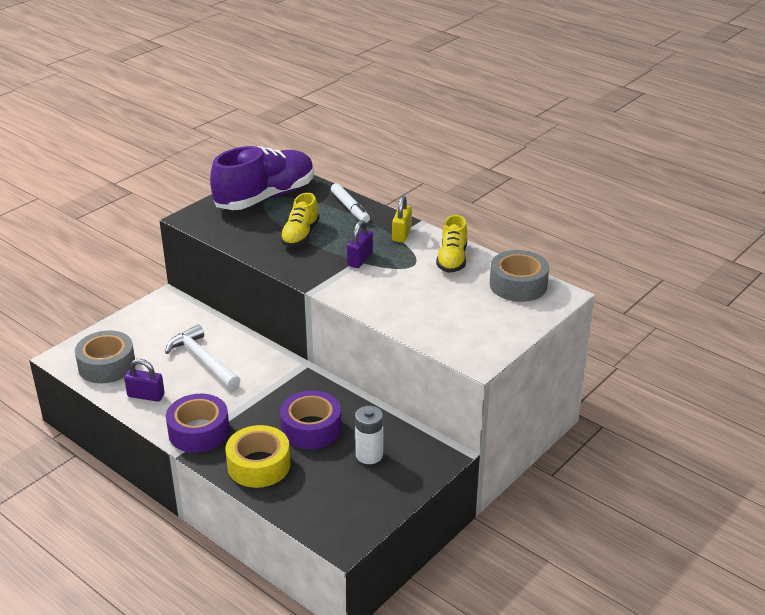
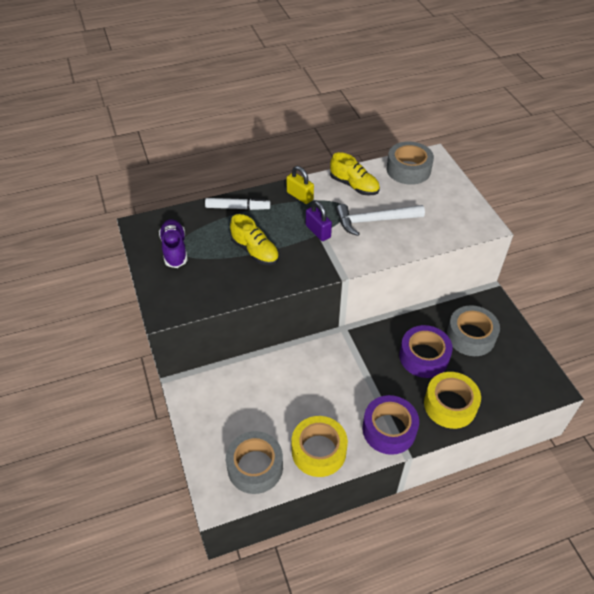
camera: 60 degrees left, 15 degrees up
(146, 395) = (319, 451): purple padlock -> yellow tape
(203, 360) = (295, 393): white hammer -> white hammer (374, 221)
(265, 197) = (174, 249): purple shoe -> purple shoe, size x0.54
(369, 455) = (470, 336): white battery -> grey tape

